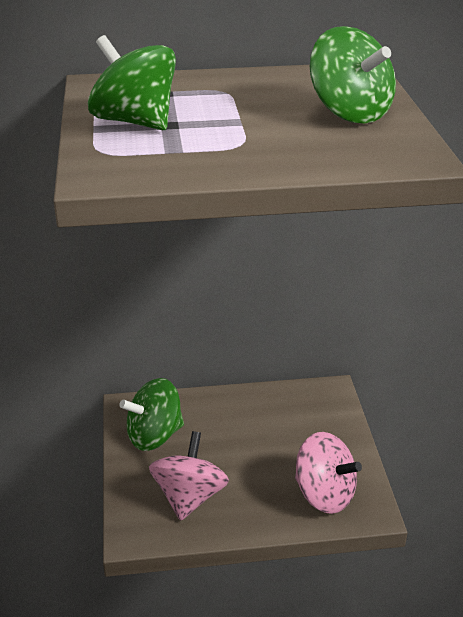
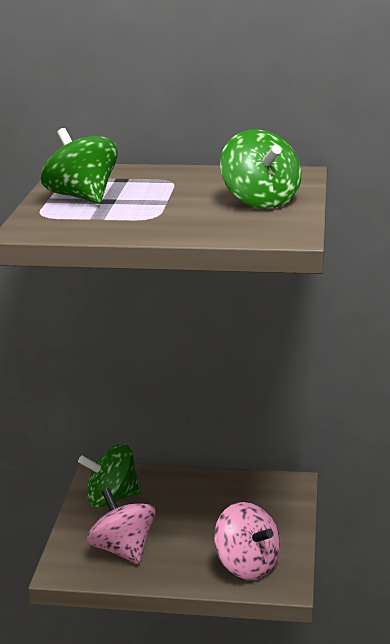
camera: 15 degrees right, 10 degrees down
(189, 496) = (123, 549): pink spinning top -> pink spinning top turned 60 degrees counterclockwise

